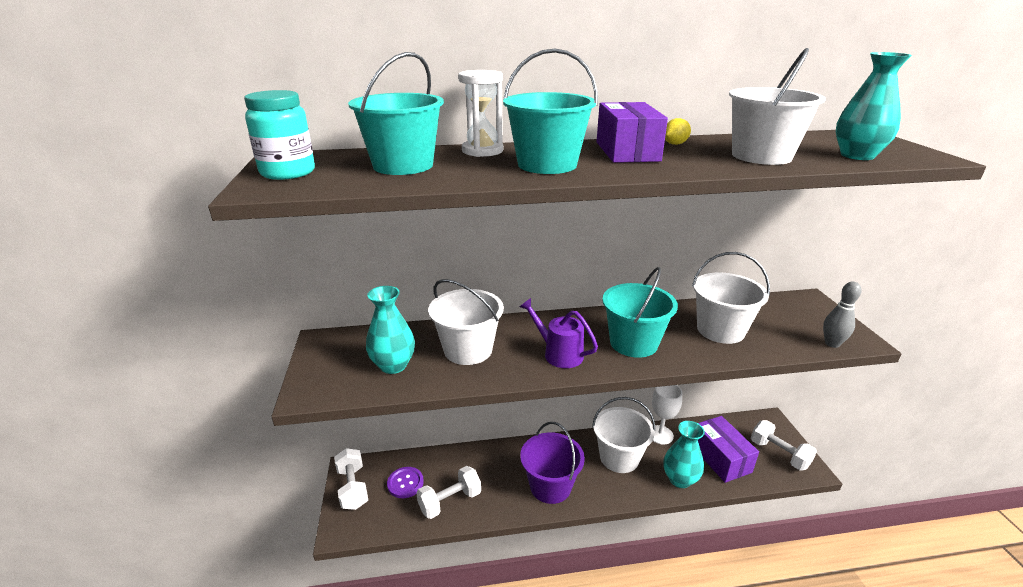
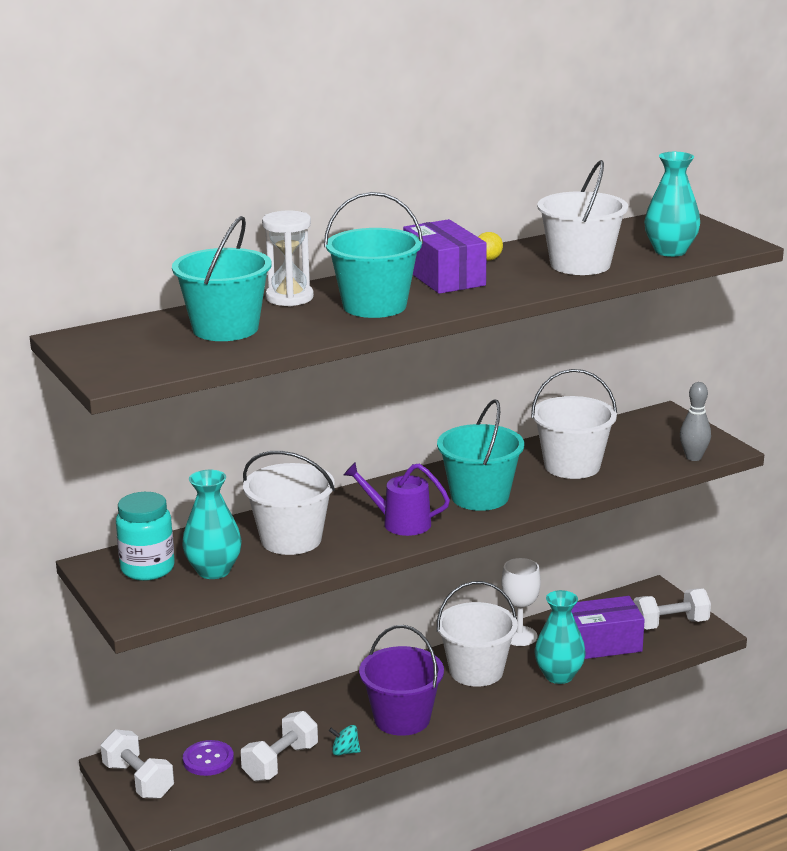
camera: 20 degrees left, 5 degrees down
(288, 173) = (114, 355): turquoise jar -> turquoise jar (147, 569)
(498, 505) = (345, 752): none -> turquoise spinning top
(720, 458) = (601, 644): purple box -> purple box turned 60 degrees counterclockwise
(779, 454) = (670, 624): white dumbbell -> white dumbbell turned 45 degrees counterclockwise

